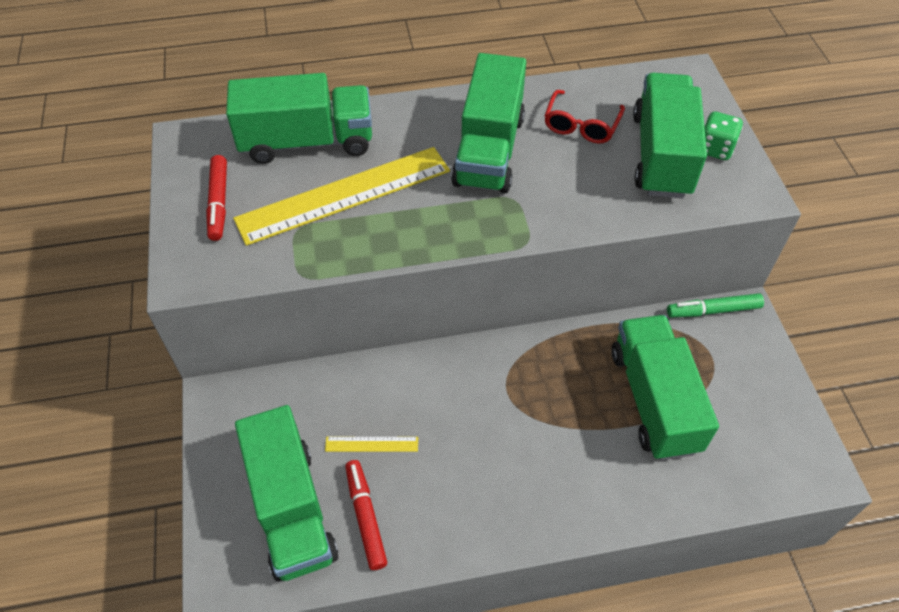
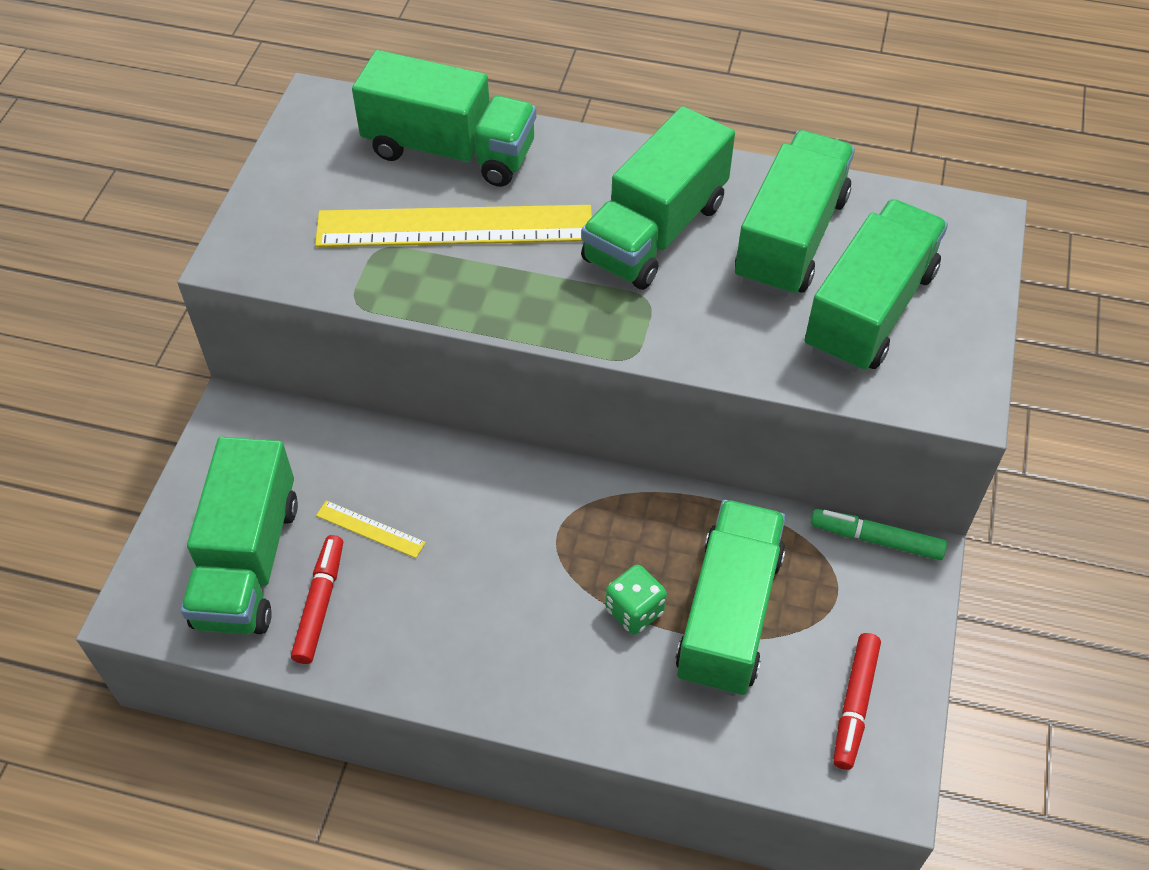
camera: 25 degrees right, 0 degrees up
(219, 203) = (314, 188): red marker -> red marker (854, 704)
(581, 125) = (790, 239): red glasses -> green truck
(715, 149) = (946, 327): green dice -> green dice (634, 611)

